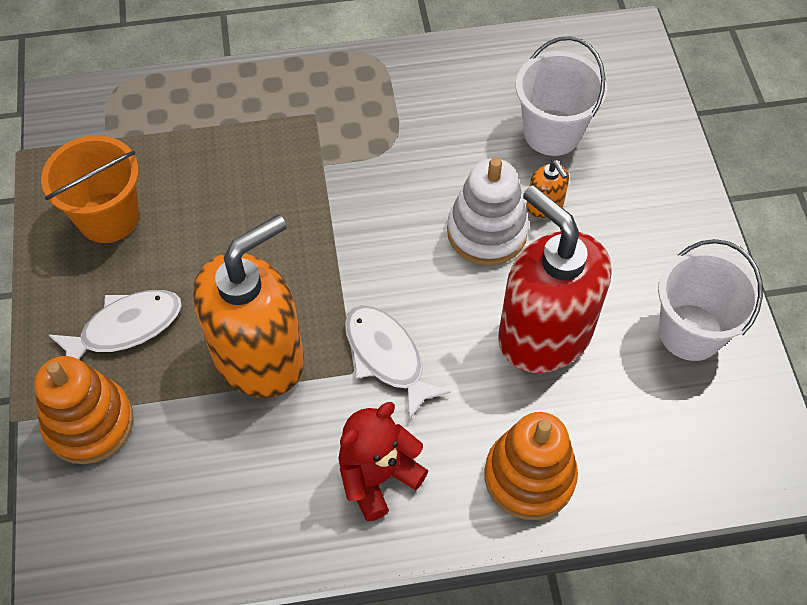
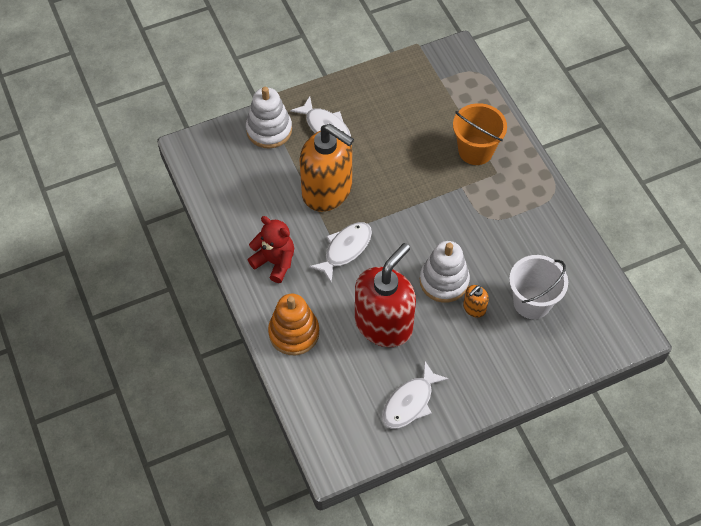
camera: 75 degrees right, 0 degrees up
(89, 423) = (269, 130): orange stacking toy -> white stacking toy
(108, 217) = (389, 98): orange bucket -> orange bucket (475, 150)
(690, 332) = (410, 402): white bucket -> white fish

